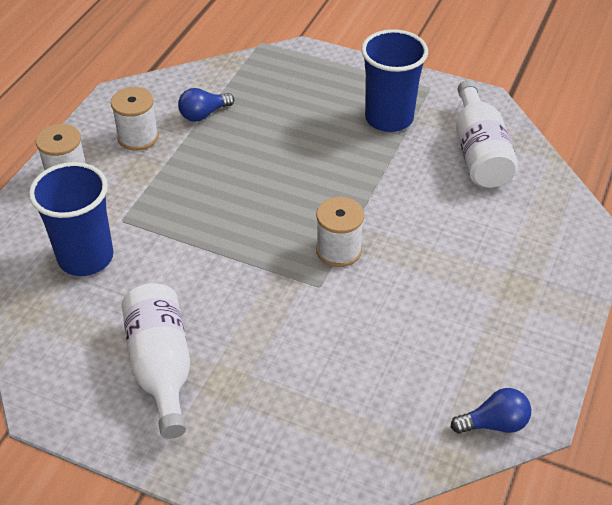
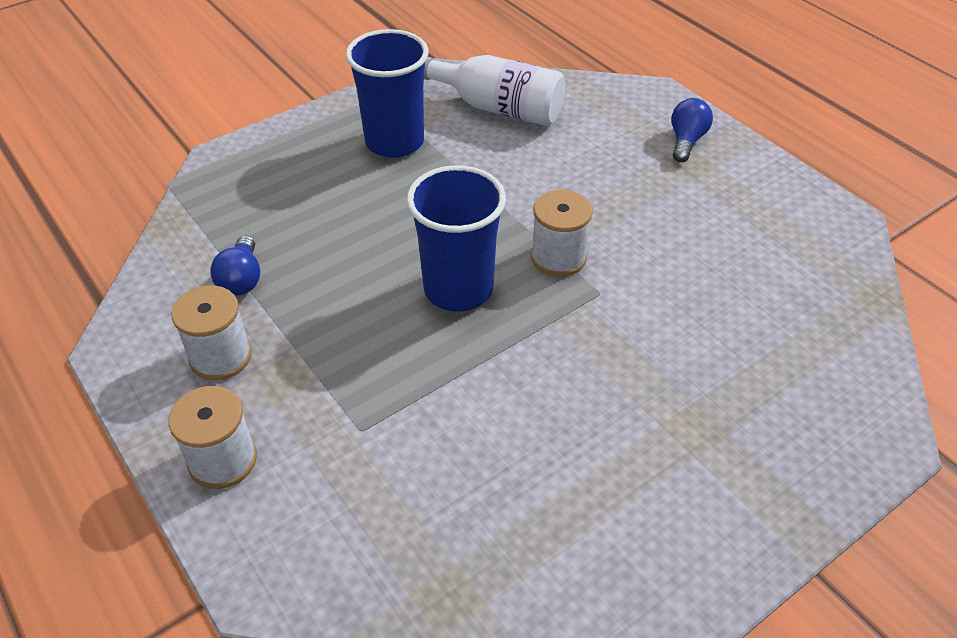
camera: 60 degrees left, 0 degrees up
(86, 257) = (400, 494): blue cup -> blue cup (458, 289)
(161, 367) = (639, 480): white bottle -> none
(494, 423) = (844, 247): blue light bulb -> blue light bulb (686, 141)

